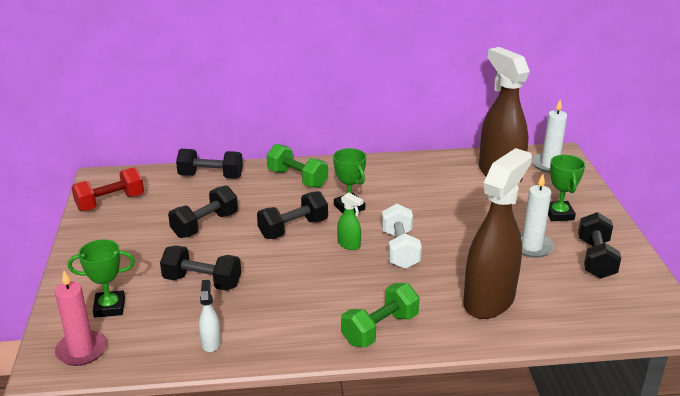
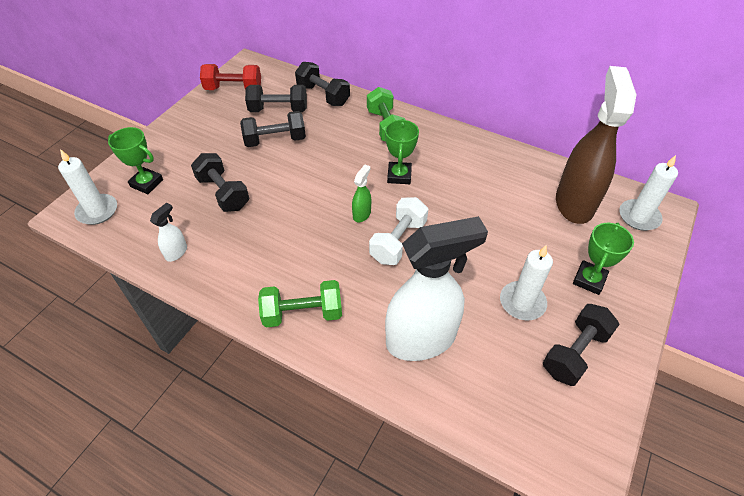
camera: 35 degrees right, 20 degrees up
(81, 350) = (97, 211): pink candle -> white candle
(293, 228) = (334, 175): black dumbbell -> black dumbbell (278, 110)
(349, 245) = (362, 214): green spray bottle -> green spray bottle turned 135 degrees counterclockwise
(489, 301) = (421, 339): brown spray bottle -> white spray bottle

